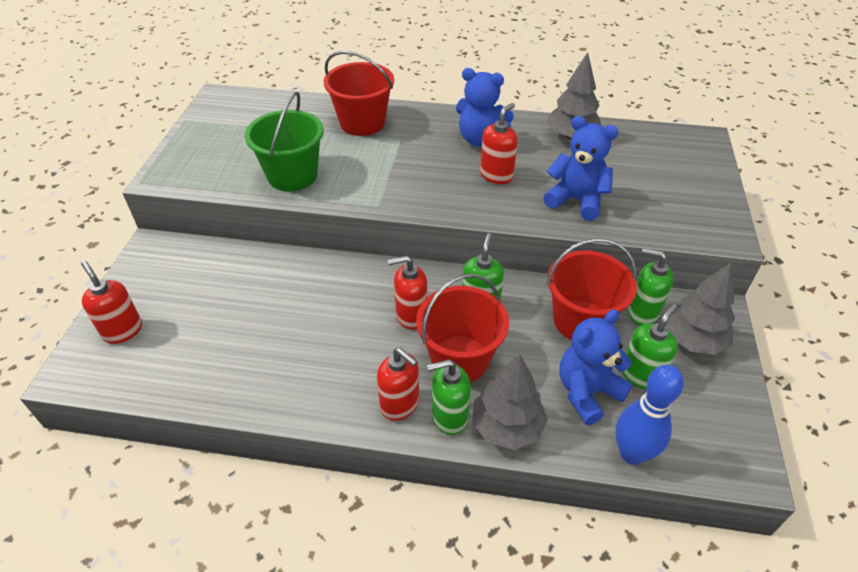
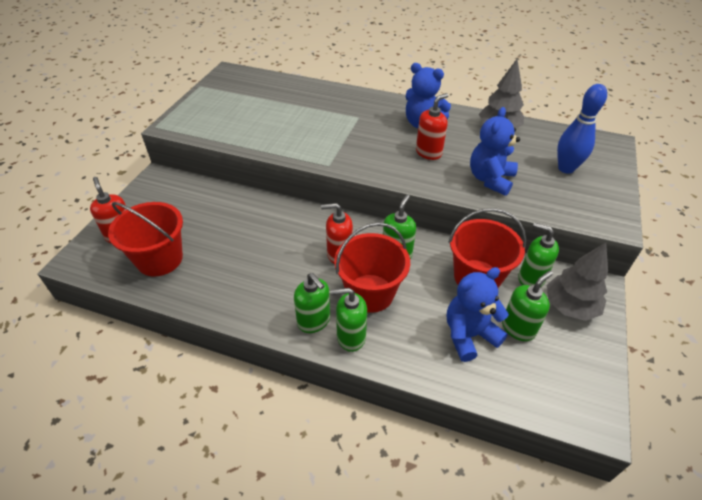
camera: 10 degrees right, 0 degrees up
(292, 175) = (268, 135): green bucket -> none
(362, 123) = (332, 101): red bucket -> red bucket (160, 259)
(400, 404) = (314, 321): red soap dispenser -> green soap dispenser
(507, 427) = (395, 352): grey tree -> none
(576, 200) = (490, 179): blue teddy bear -> blue teddy bear turned 105 degrees counterclockwise
(632, 453) = (496, 391): blue bowling pin -> blue bowling pin (566, 168)

